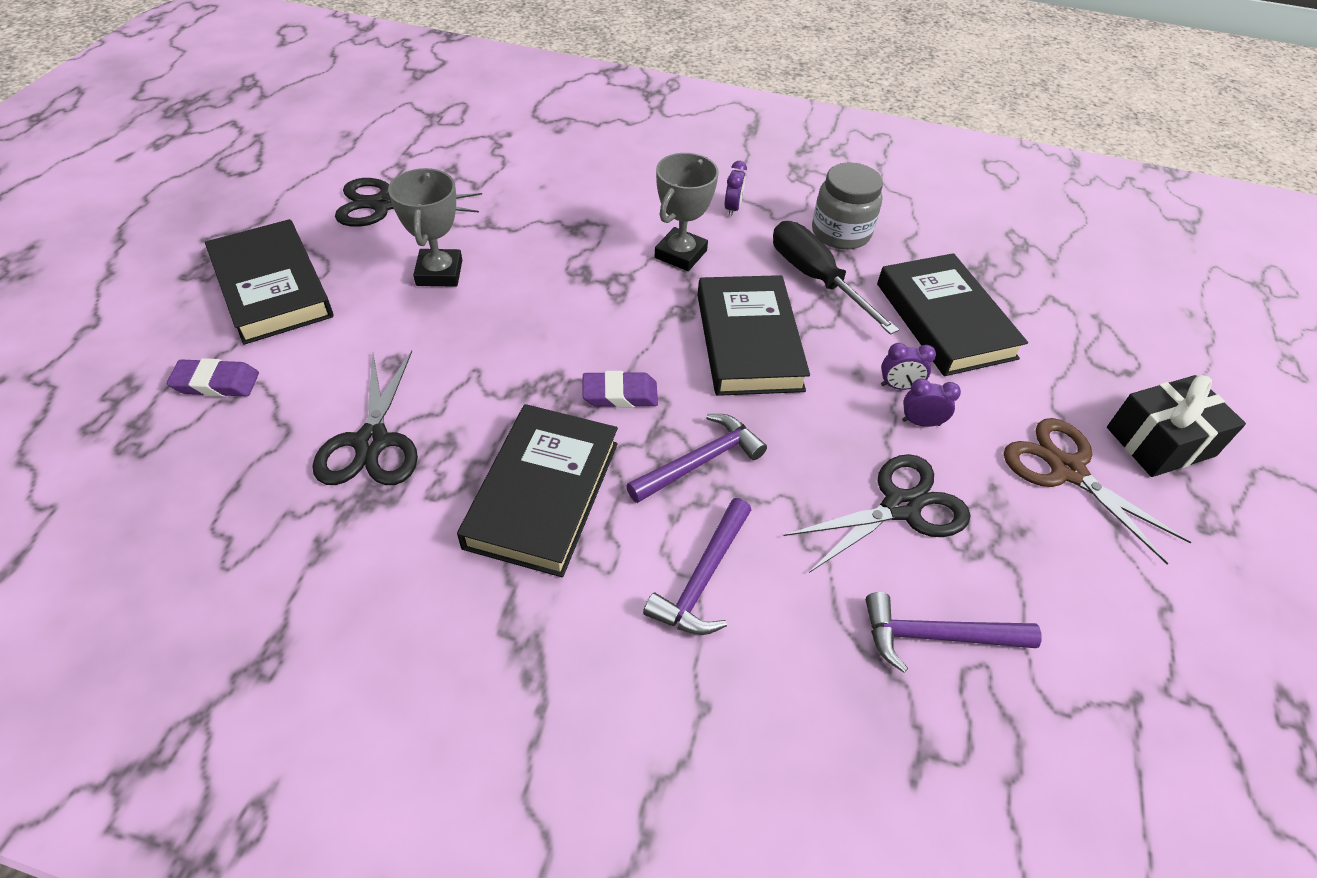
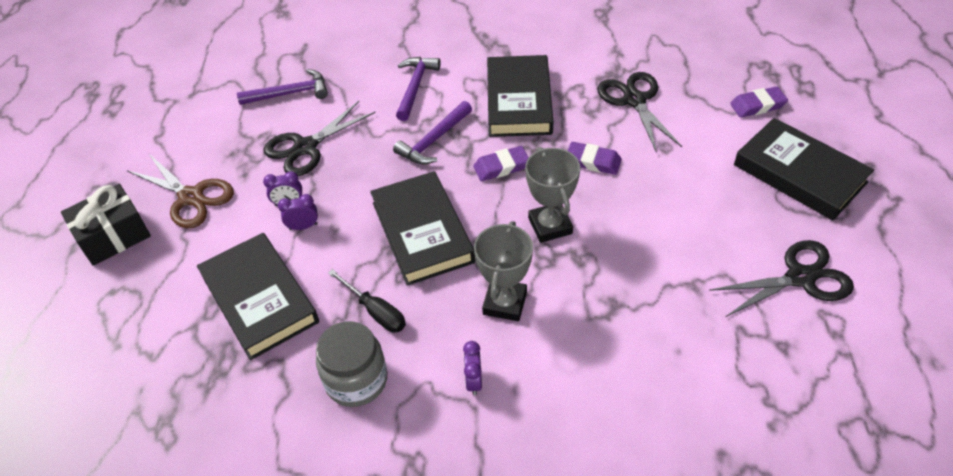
camera: 170 degrees right, 0 degrees up
(439, 273) = (692, 222): grey trophy -> grey trophy (550, 226)
(497, 368) = (593, 161): none -> purple eraser
(816, 279) = (375, 311): black screwdriver -> black screwdriver, size x0.65

